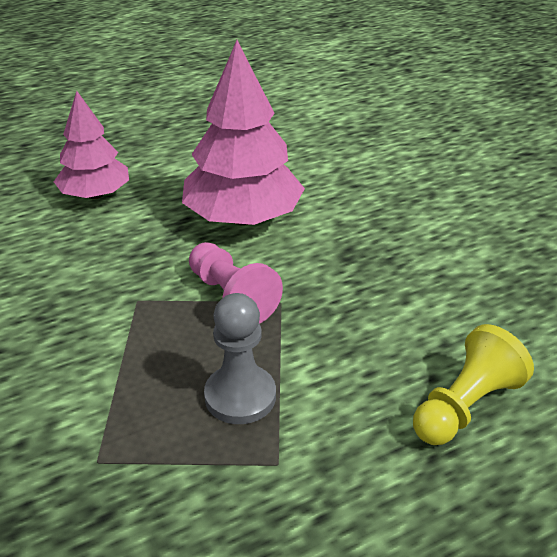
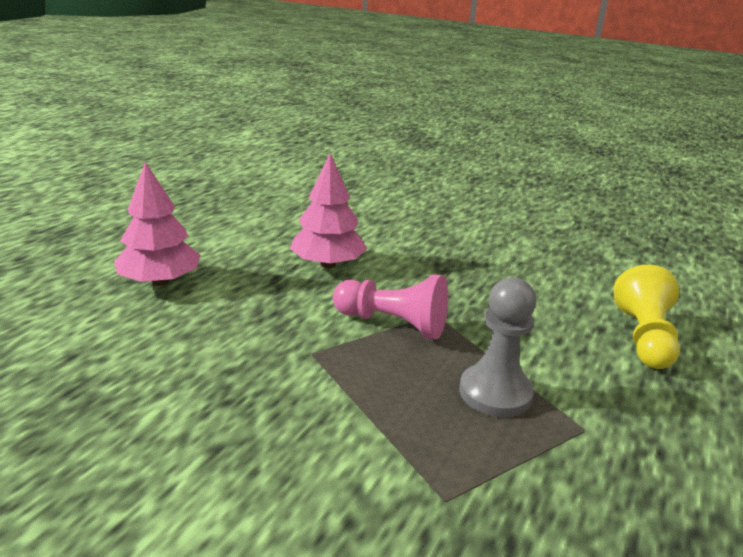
camera: 35 degrees left, 10 degrees down
(243, 218) = (328, 264): pink tree -> pink tree, size x0.64

